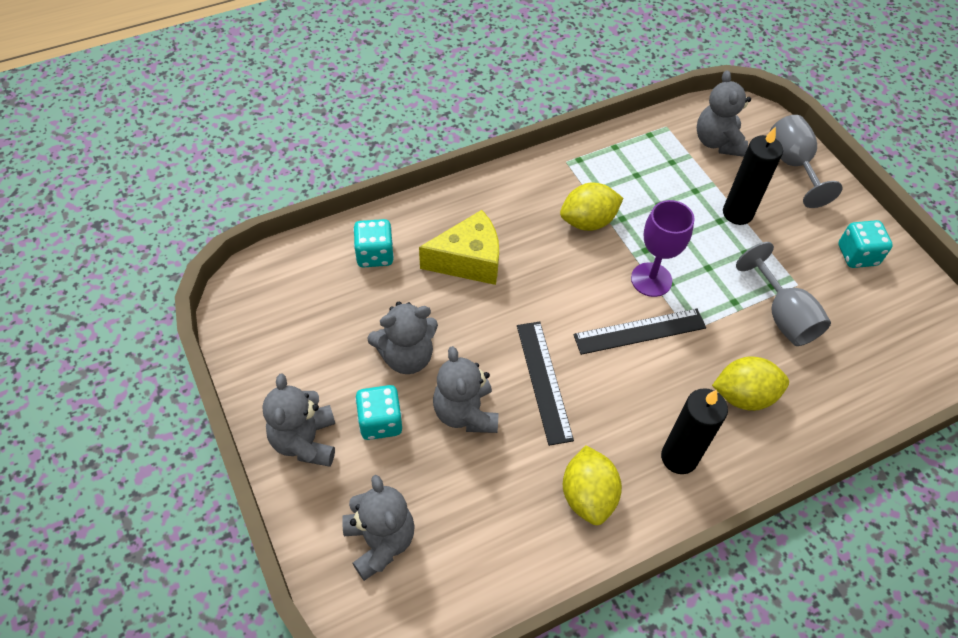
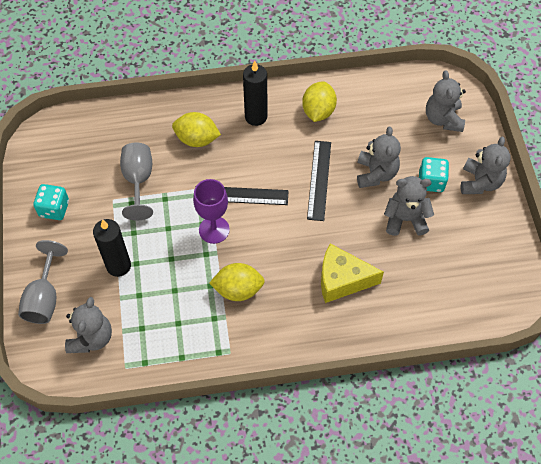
camera: 160 degrees left, 5 degrees up
(375, 255) = (412, 304): turquoise dice -> none

